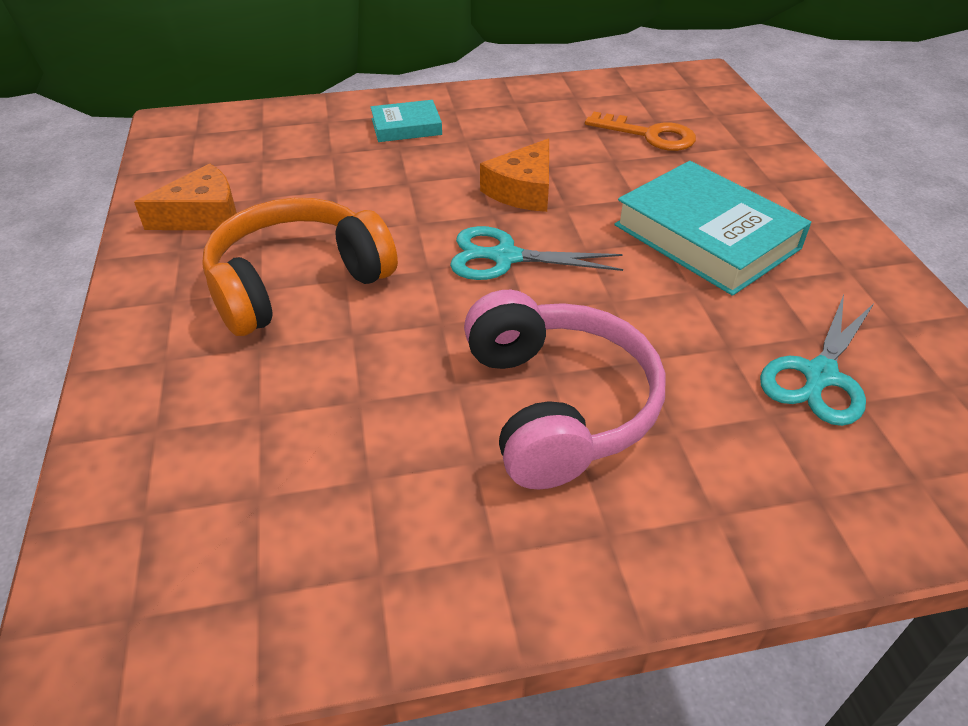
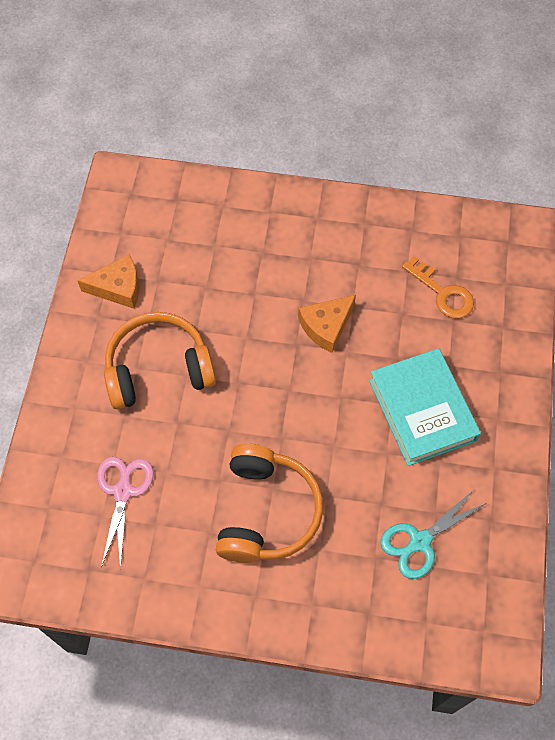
camera: 20 degrees right, 20 degrees up
(290, 447) = (123, 491): none -> pink scissors
(406, 127) = (275, 230): turquoise book -> none
(504, 257) = (287, 387): turquoise scissors -> none
(558, 405) = (267, 512): pink headphones -> orange headphones

